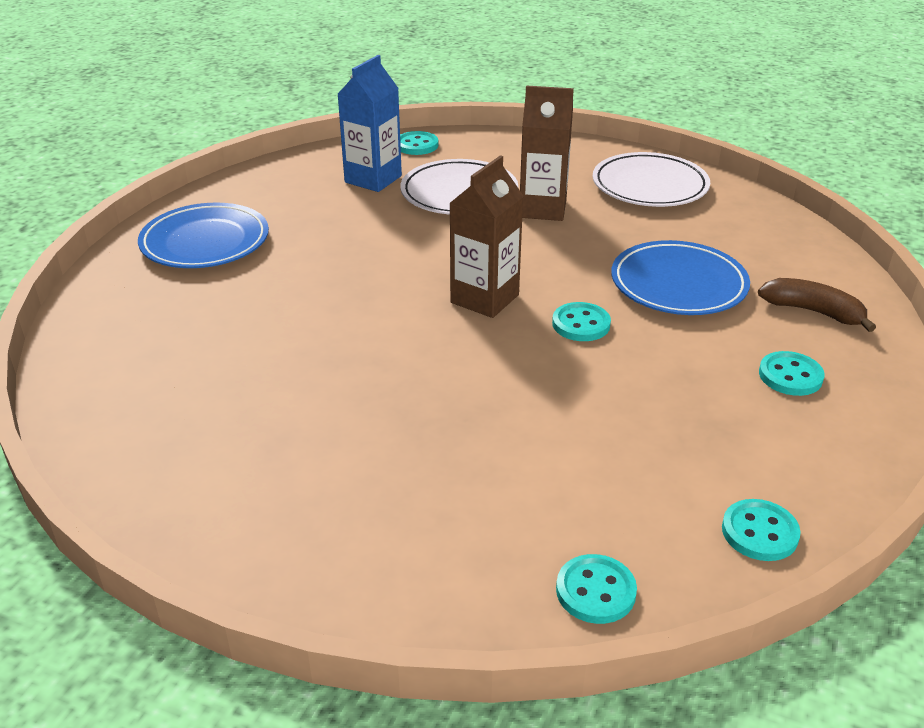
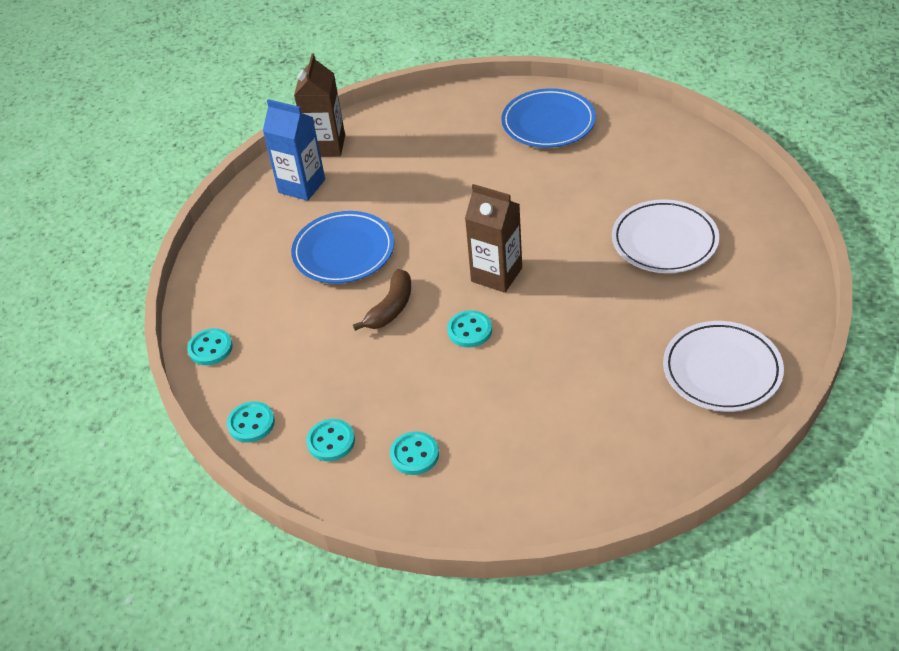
camera: 90 degrees right, 10 degrees up
(373, 179) = (675, 186): blue carton -> blue carton (302, 186)
(416, 145) = (754, 202): turquoise button -> turquoise button (331, 441)
(542, 209) = (650, 296): brown carton -> brown carton (326, 146)
(678, 284) = (538, 389): blue plate -> blue plate (343, 251)
(813, 312) = (509, 480): brown banana -> brown banana (391, 308)

